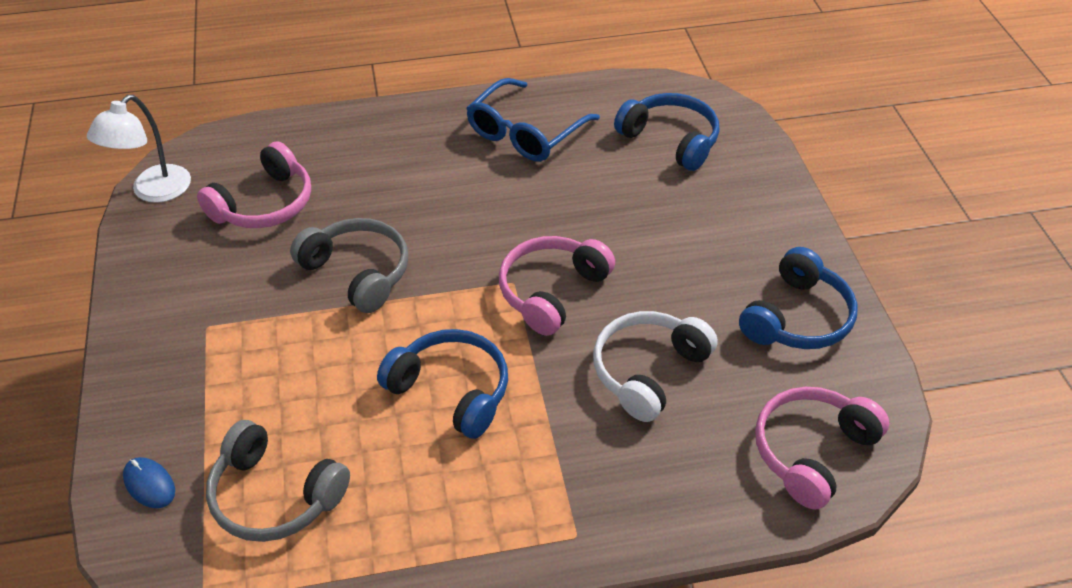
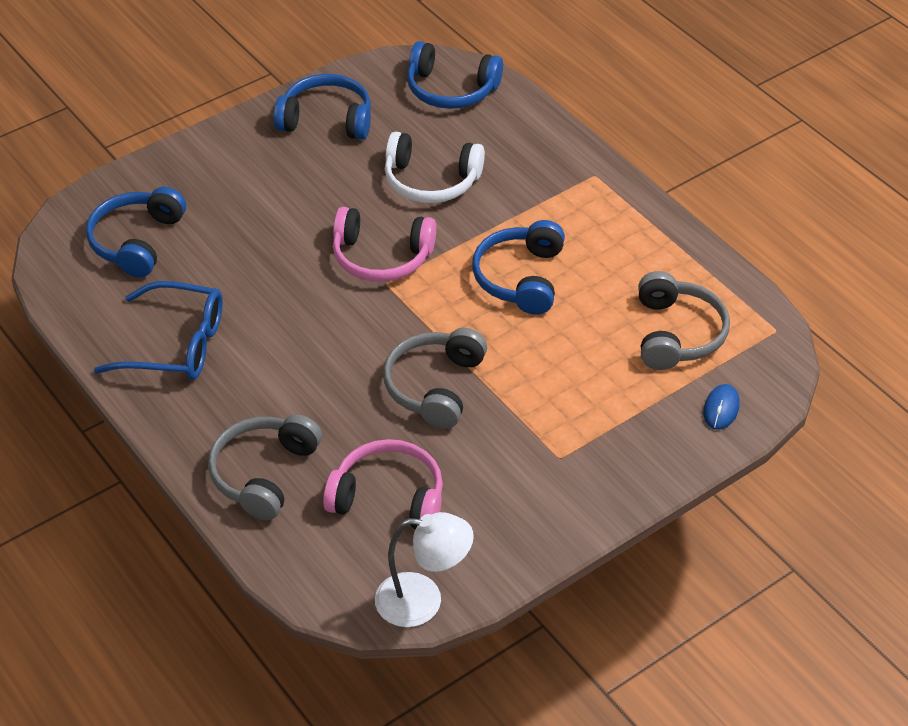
camera: 115 degrees left, 0 degrees up
(349, 144) = (264, 474): none -> grey headphones
(812, 452) = (451, 89): pink headphones -> blue headphones

